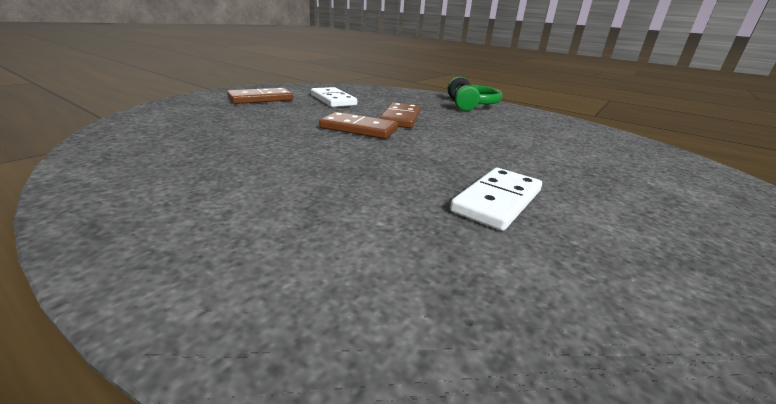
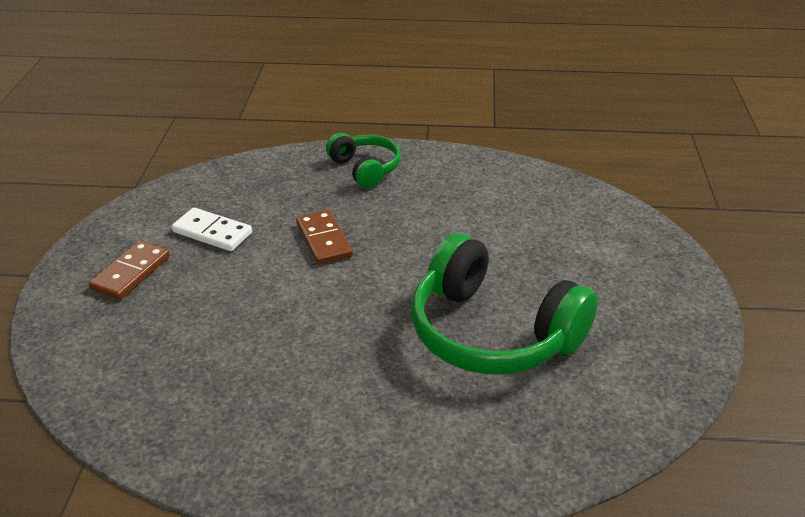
camera: 30 degrees left, 10 degrees up
(359, 129) = (307, 284): brown domino -> none
(497, 201) = (492, 333): white domino -> green headphones

